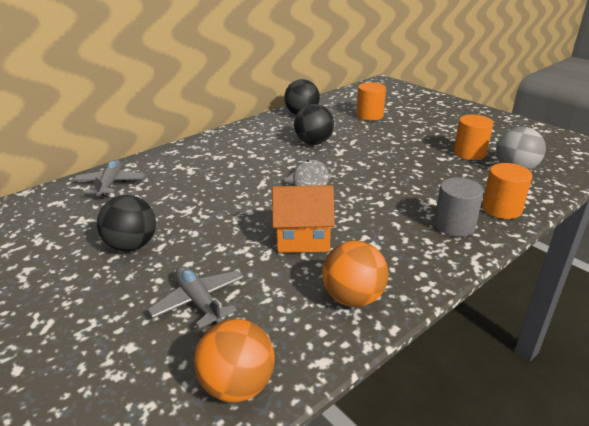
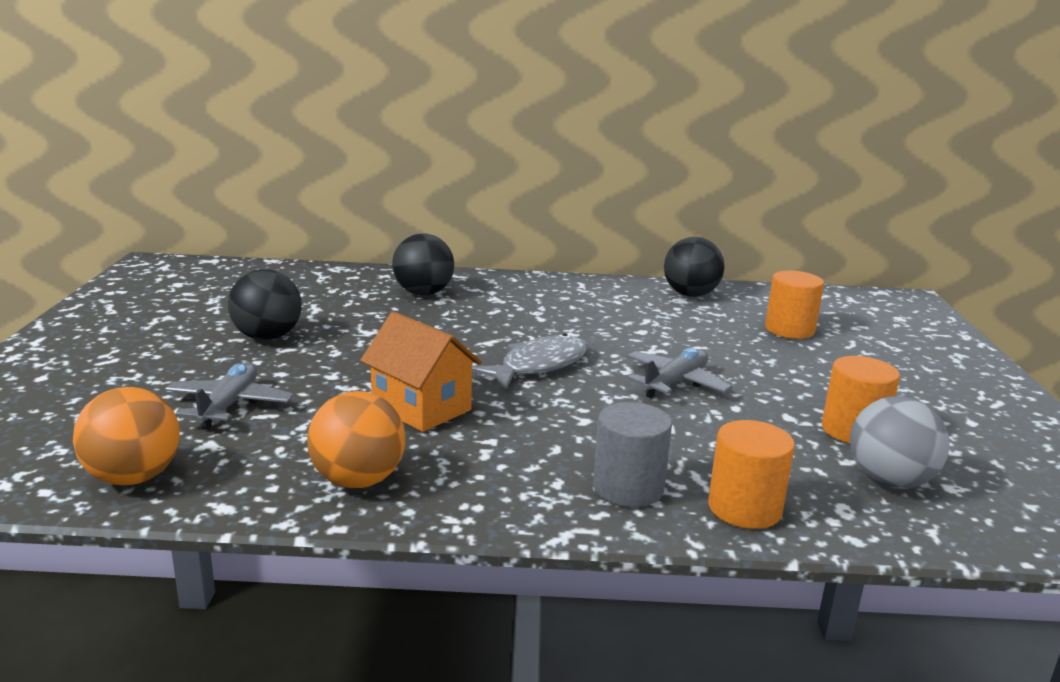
camera: 40 degrees right, 10 degrees down
(111, 184) = (347, 282): grey plane -> grey plane (675, 383)
(313, 142) = (638, 328): black ball -> black ball (423, 293)

